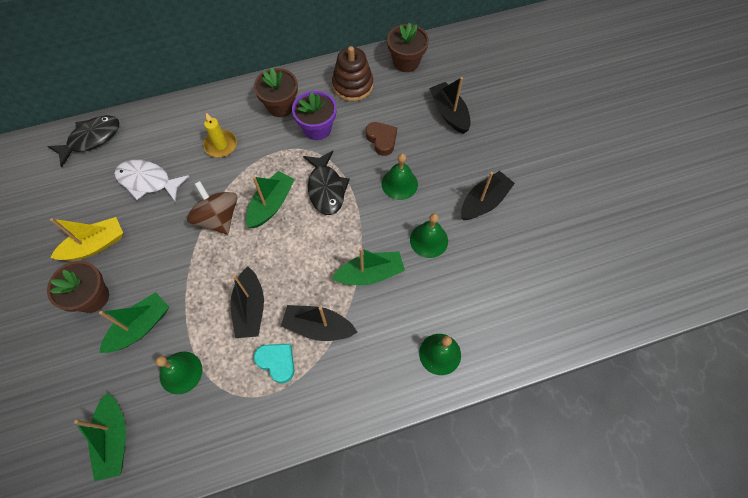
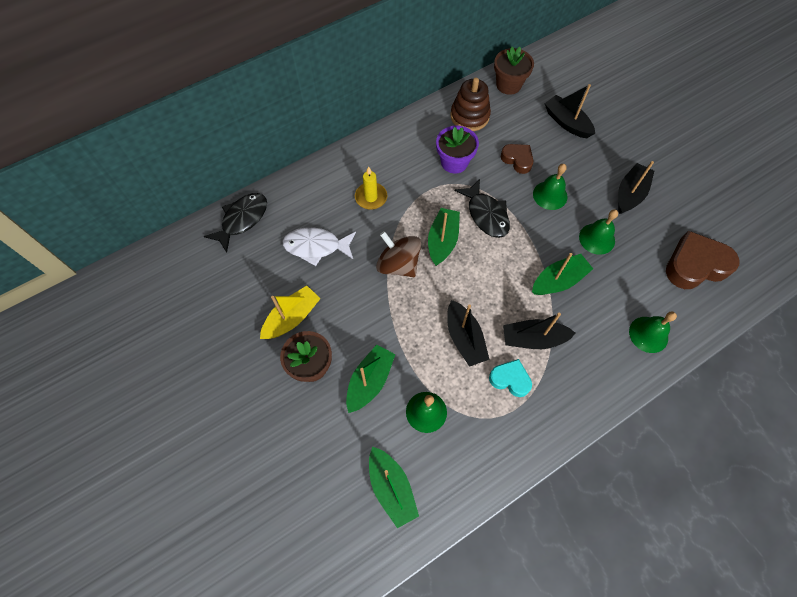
camera: 15 degrees left, 0 degrees up
(281, 106) = (411, 149): brown flower pot -> none
(522, 293) = (695, 265): none -> brown heart

